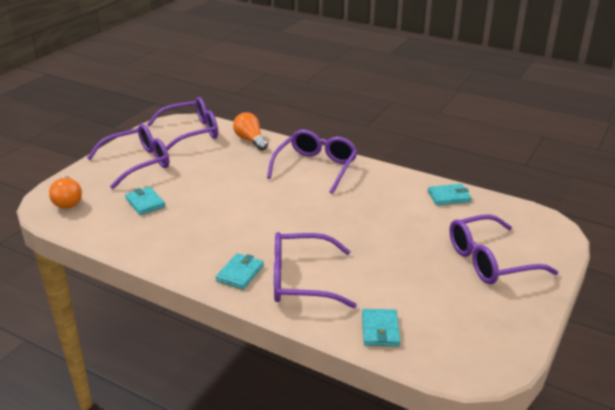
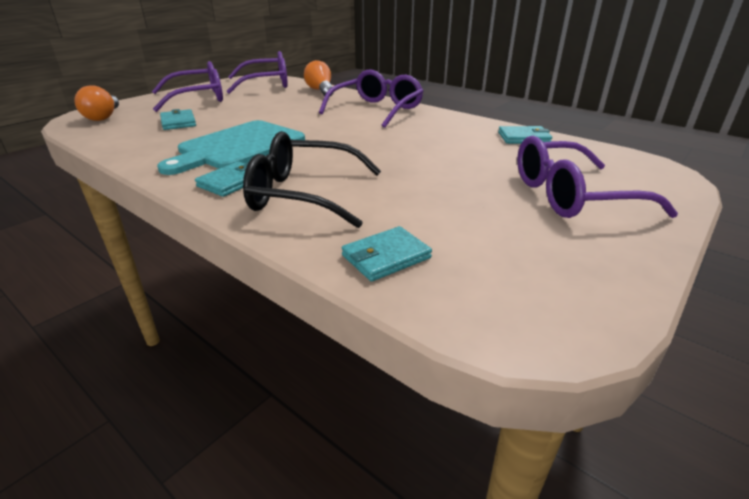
camera: 10 degrees right, 0 degrees up
(220, 231) = (238, 147): none -> turquoise cutting board
(301, 280) = (303, 194): purple glasses -> black glasses
(380, 330) = (386, 257): turquoise wallet -> turquoise wallet turned 45 degrees clockwise

